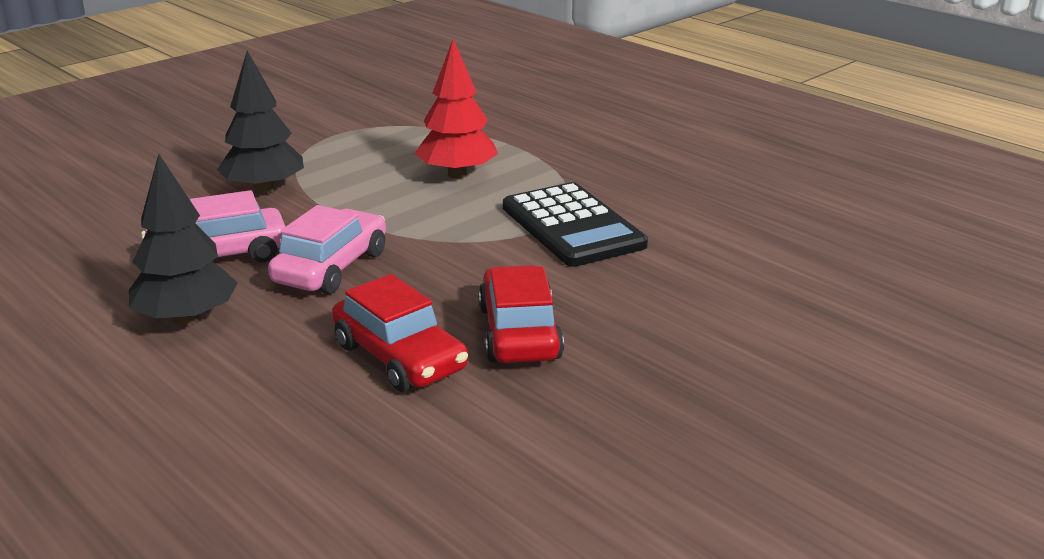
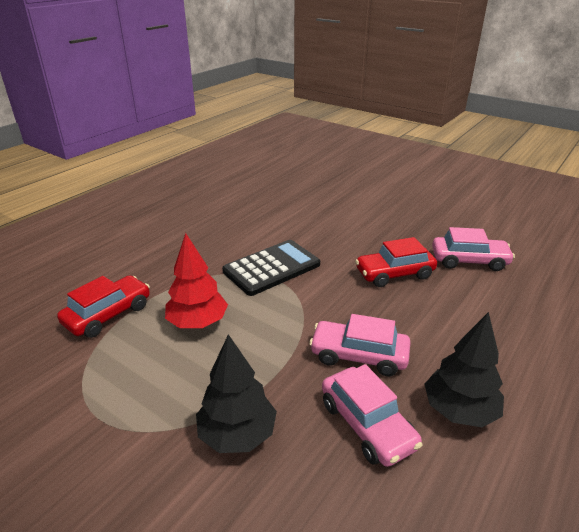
camera: 100 degrees left, 5 degrees up
(400, 357) = (440, 307): red car -> red car (108, 314)
(539, 436) = (469, 261): none -> pink car

